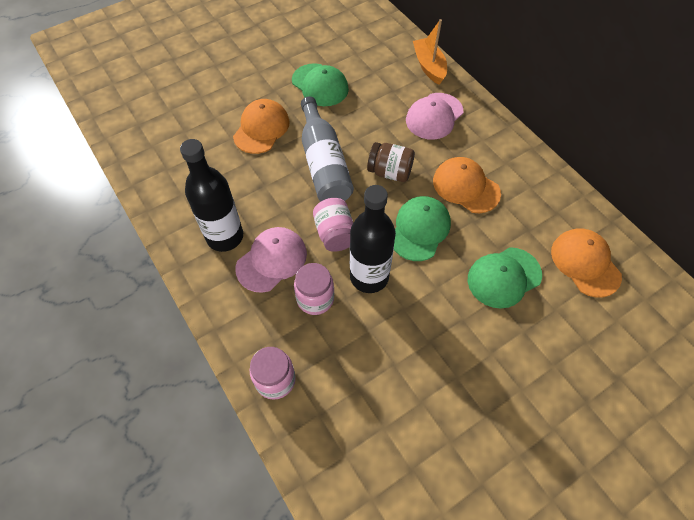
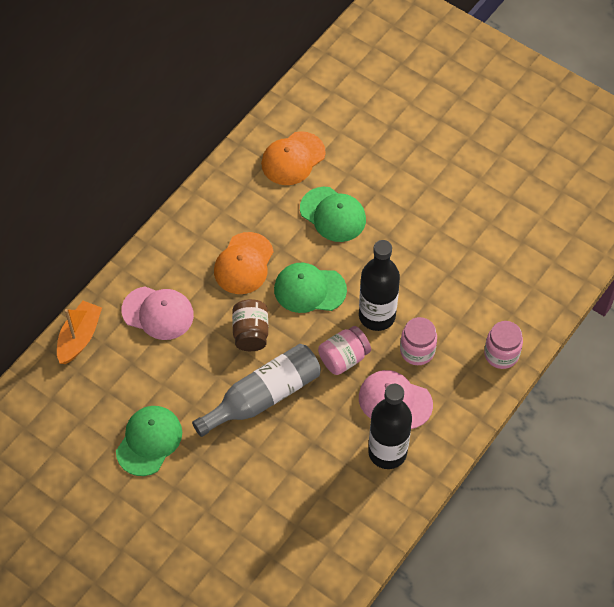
camera: 110 degrees left, 0 degrees up
(261, 129) = (238, 476): orange cap -> none
(429, 66) = (79, 337): orange boat -> orange boat turned 150 degrees clockwise

